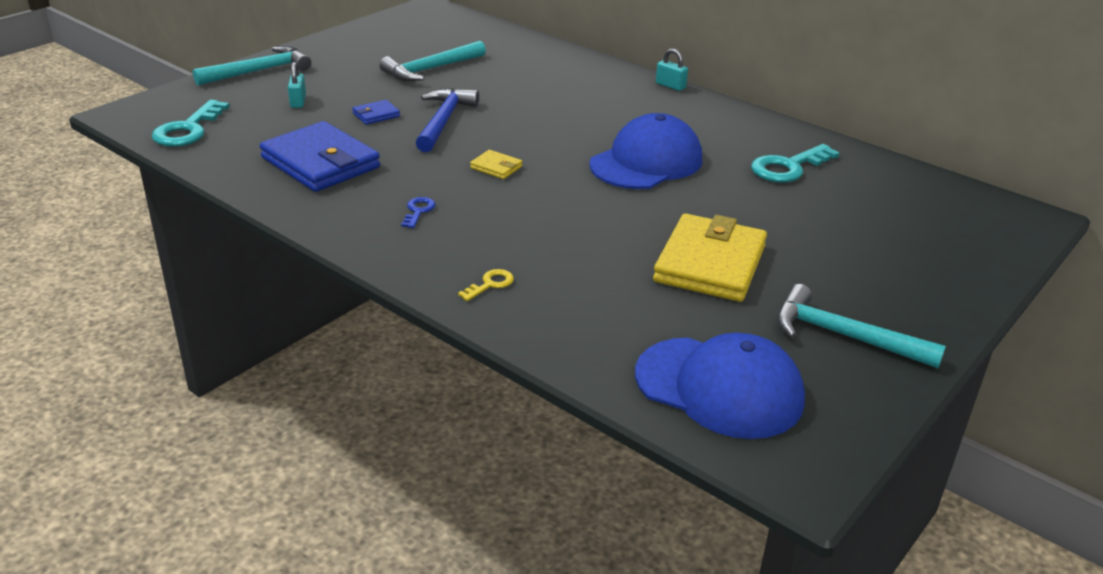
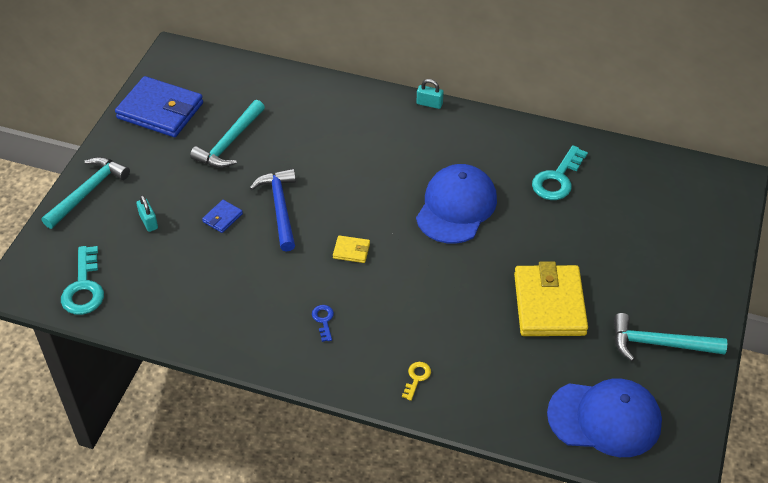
camera: 20 degrees left, 15 degrees up
(320, 163) = (217, 291): blue wallet -> blue wallet (160, 111)

